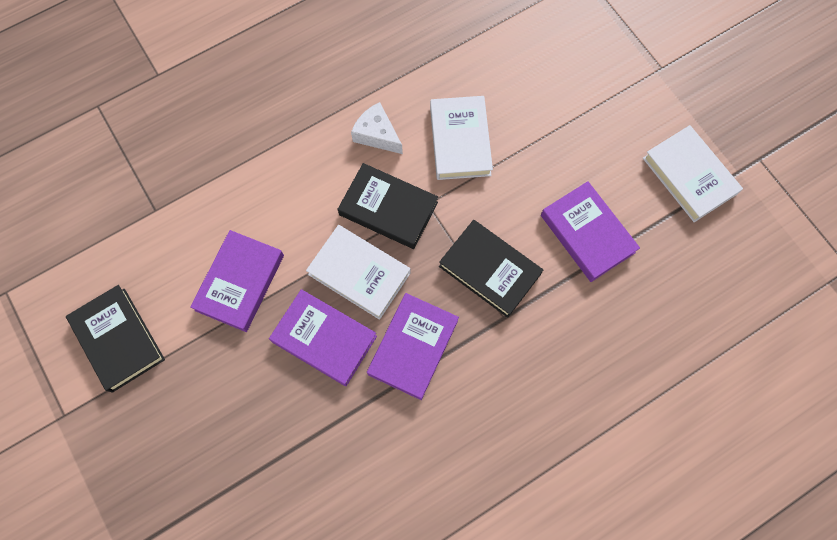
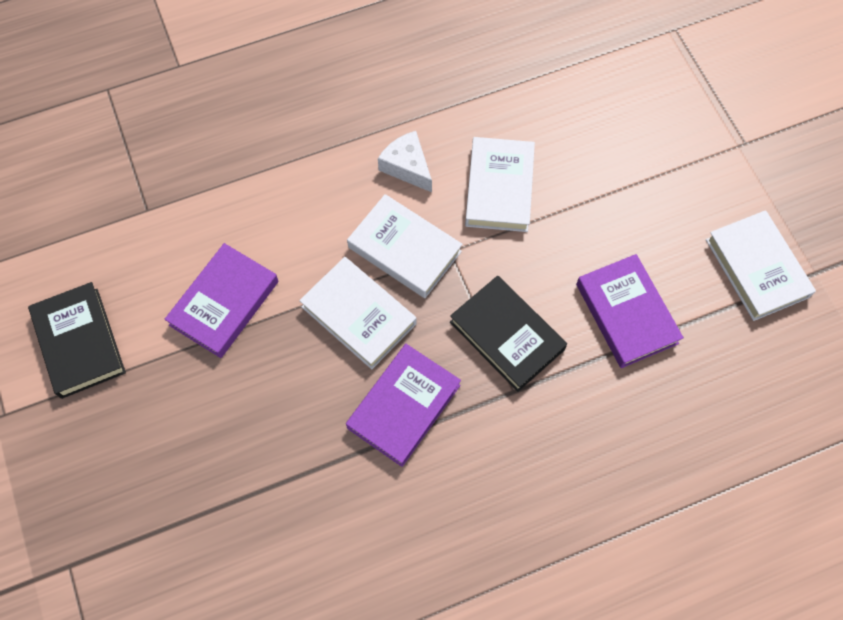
camera: 10 degrees right, 5 degrees down
(324, 339) = (305, 380): purple book -> none
(388, 209) = (404, 249): black book -> white book

